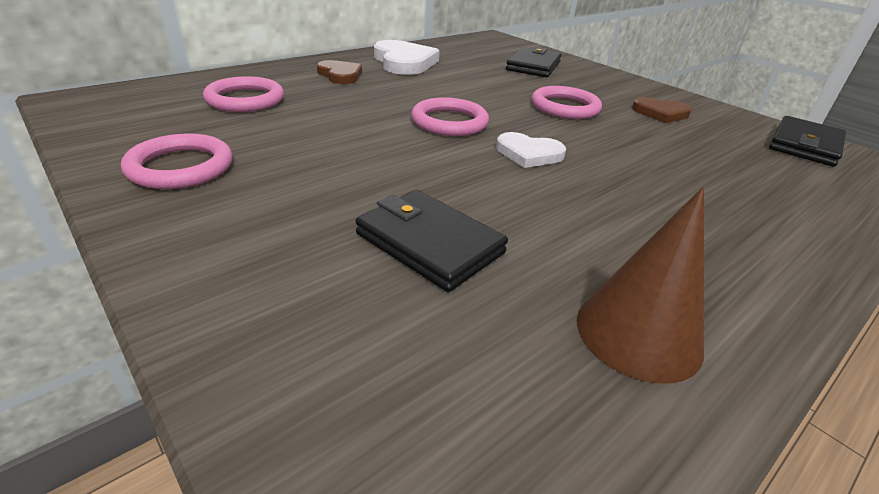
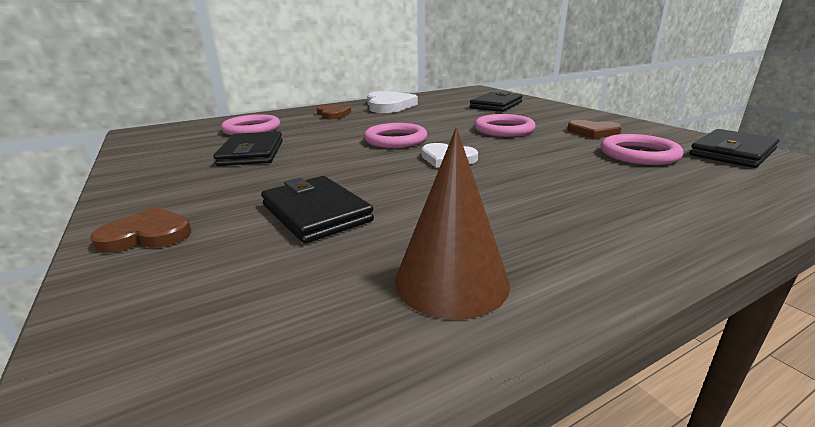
camera: 15 degrees right, 10 degrees down
(180, 167) = (174, 166): pink ring -> pink ring (638, 154)
(233, 290) = (147, 235): none -> brown heart
(276, 144) = (252, 153): none -> black wallet

